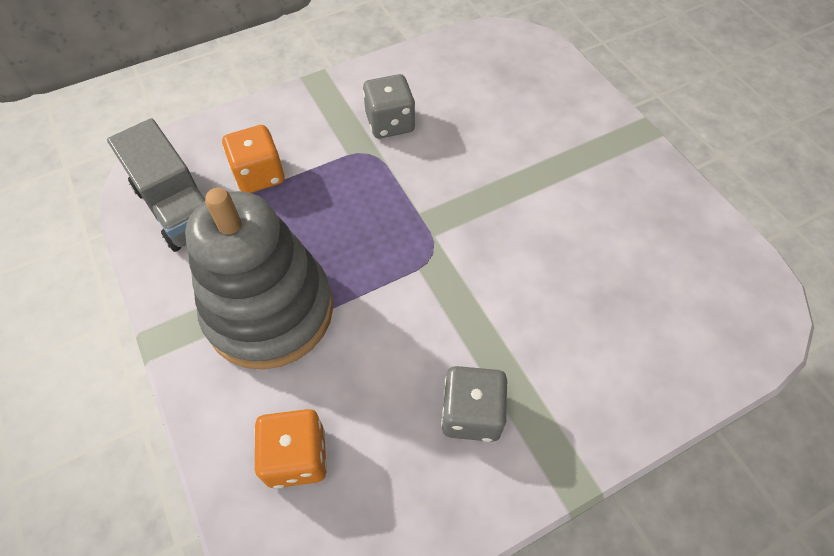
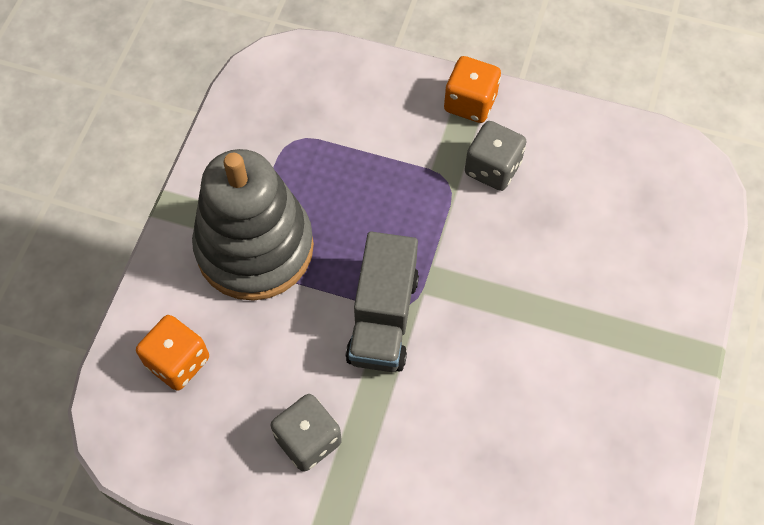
camera: 45 degrees right, 5 degrees up
(178, 207) = (270, 112): grey truck -> grey truck (383, 318)
(259, 175) = (349, 132): orange dice -> orange dice (470, 103)

